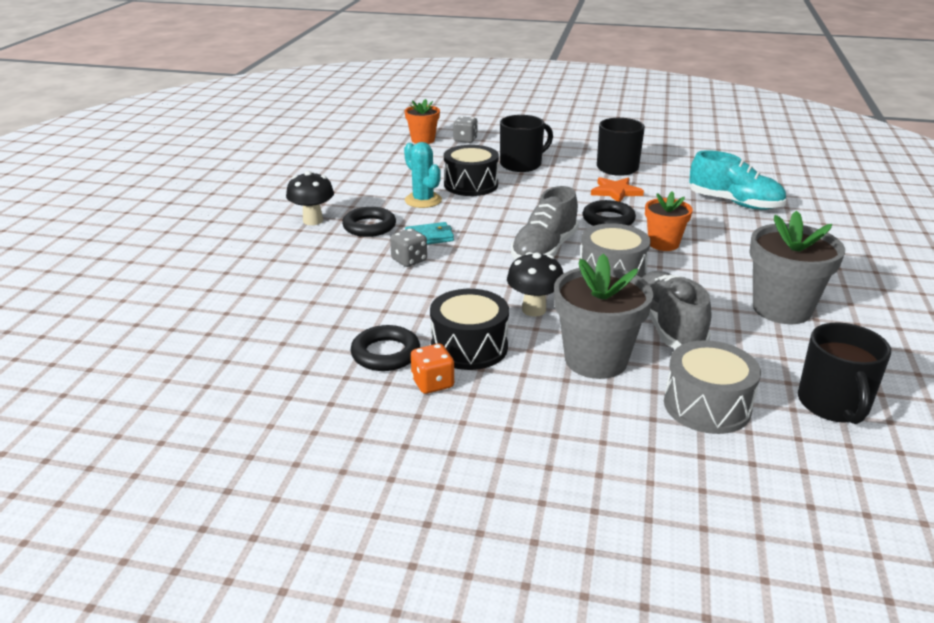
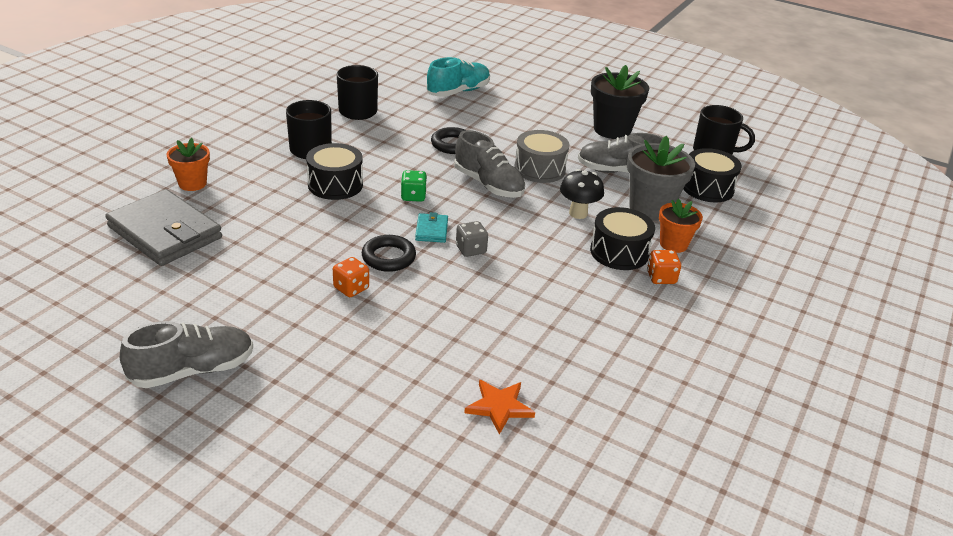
camera: 75 degrees left, 5 degrees up
(187, 191) = (193, 370): none -> grey shoe
(313, 220) = (351, 288): black mushroom -> orange dice
(349, 147) = (165, 232): none -> grey wallet
(385, 353) = (616, 290): black ring -> none
(423, 200) = (351, 217): turquoise cactus -> none
(465, 140) = (218, 161): grey dice -> none
(483, 219) = (413, 196): none -> green dice
(615, 192) = (404, 126): orange star -> orange star (499, 407)
(663, 244) = (506, 137): orange flower pot -> orange flower pot (673, 244)
(707, 406) = (707, 188): grey drum -> black drum
(781, 309) = (612, 130): grey flower pot -> black flower pot

